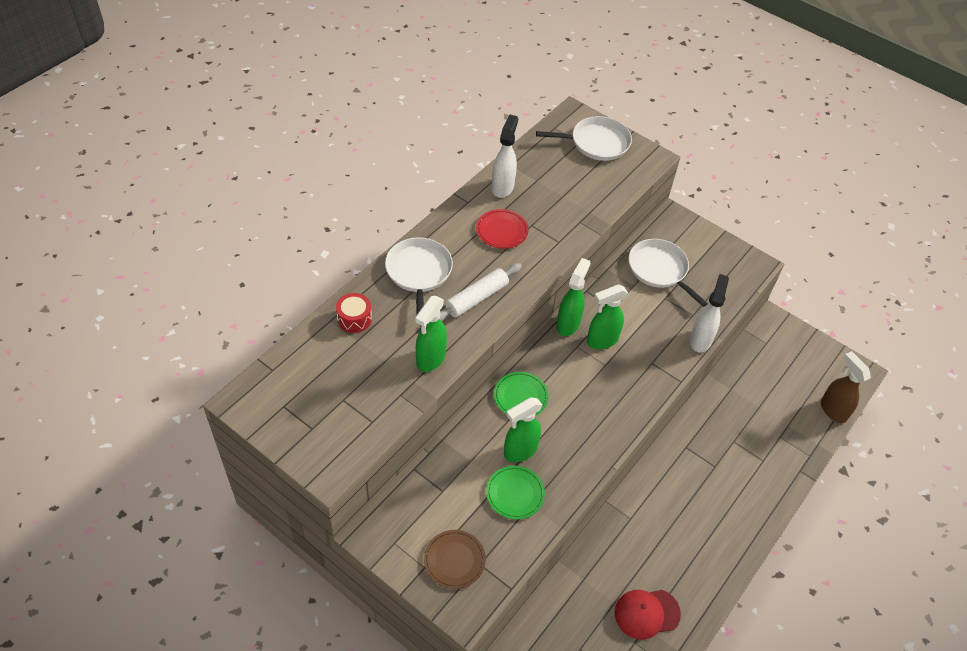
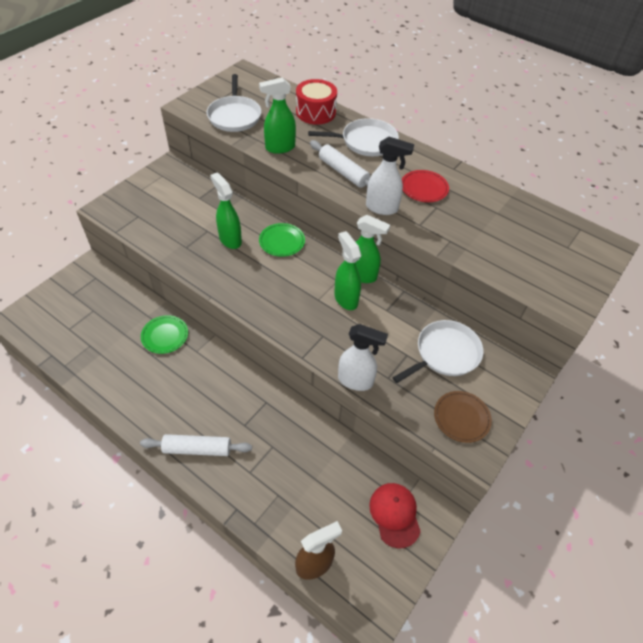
camera: 90 degrees right, 0 degrees up
(354, 319) = (315, 112): red drum -> red drum, size x1.55
(430, 359) = (279, 148): green spray bottle -> green spray bottle turned 45 degrees counterclockwise
(454, 560) = (143, 203): brown plate -> brown plate (461, 418)
(502, 187) = (480, 190): white spray bottle -> white spray bottle (382, 208)
(515, 493) = (192, 236): green plate -> green plate (165, 336)
(596, 143) = (572, 261): white pan -> white pan (234, 116)
(646, 613) = (111, 355): red cap -> red cap (395, 514)
(748, 508) = (197, 449): none -> white rolling pin

